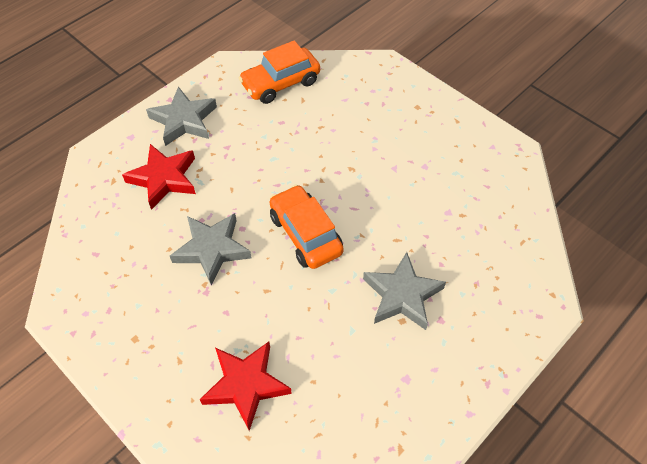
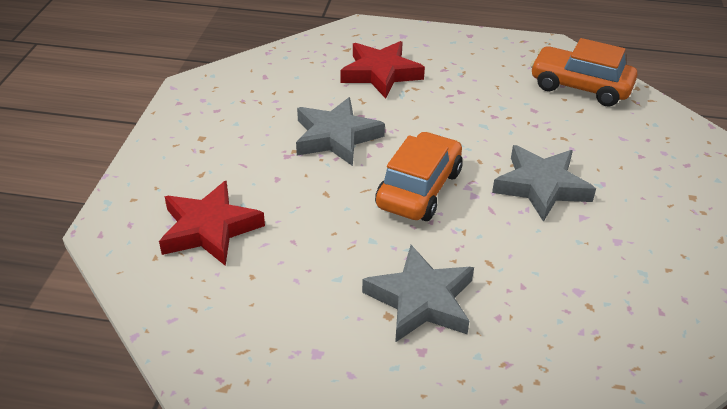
camera: 55 degrees right, 15 degrees down
(184, 120) = (457, 53): grey star -> grey star (541, 187)

